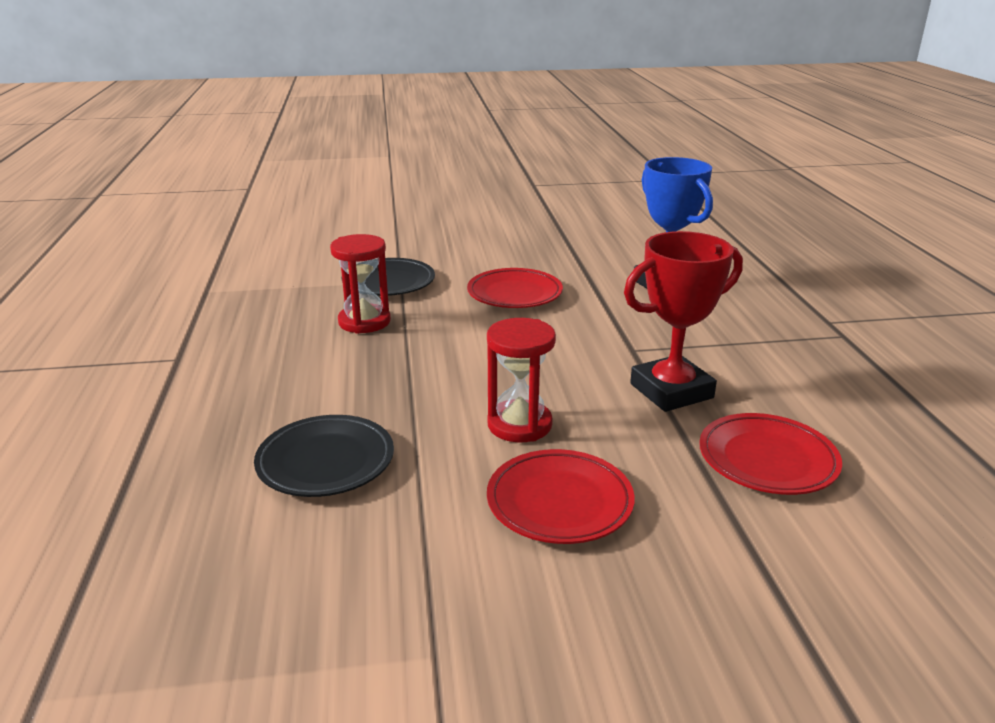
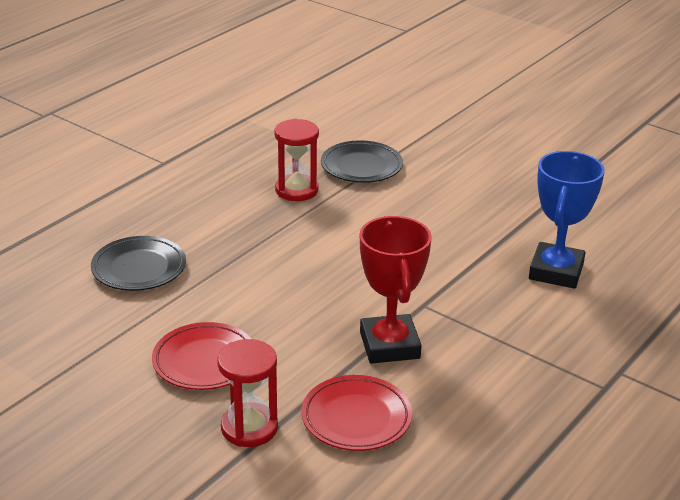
camera: 45 degrees right, 5 degrees up
(514, 294) = (427, 220): red plate -> none
(519, 424) = (263, 309): red hourglass -> red hourglass (249, 428)
(671, 391) = (389, 345): red trophy -> red trophy turned 60 degrees clockwise

